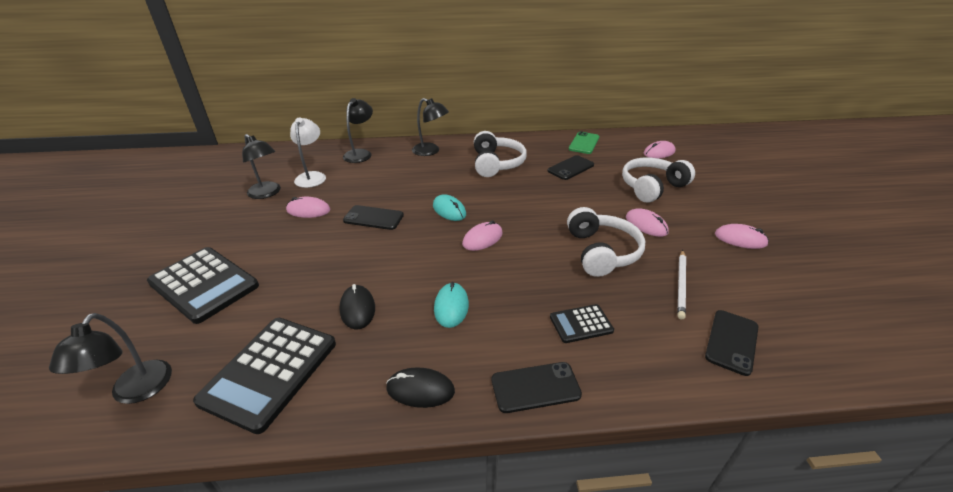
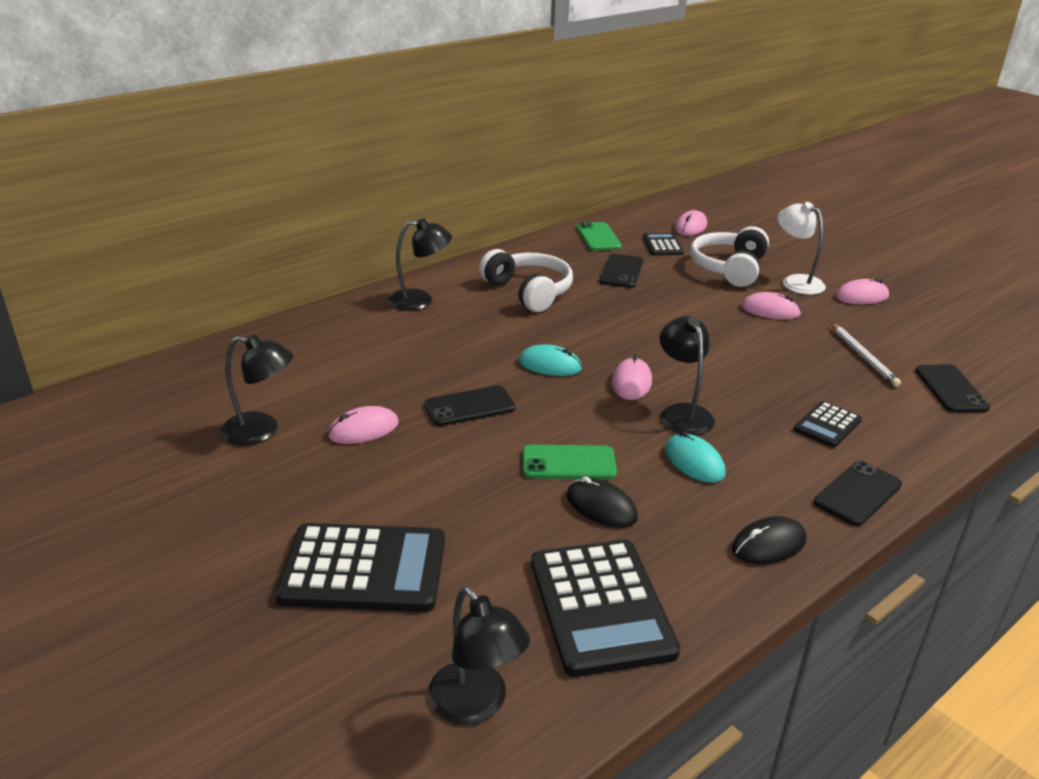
camera: 35 degrees left, 5 degrees down
(312, 176) = (295, 386): white lamp -> white lamp (796, 282)
(360, 153) = (321, 333): black lamp -> black lamp (682, 413)
(378, 273) = (568, 463): none -> green phone
(601, 252) = (763, 352): white headphones -> none
(622, 159) = (662, 245): none -> black calculator

